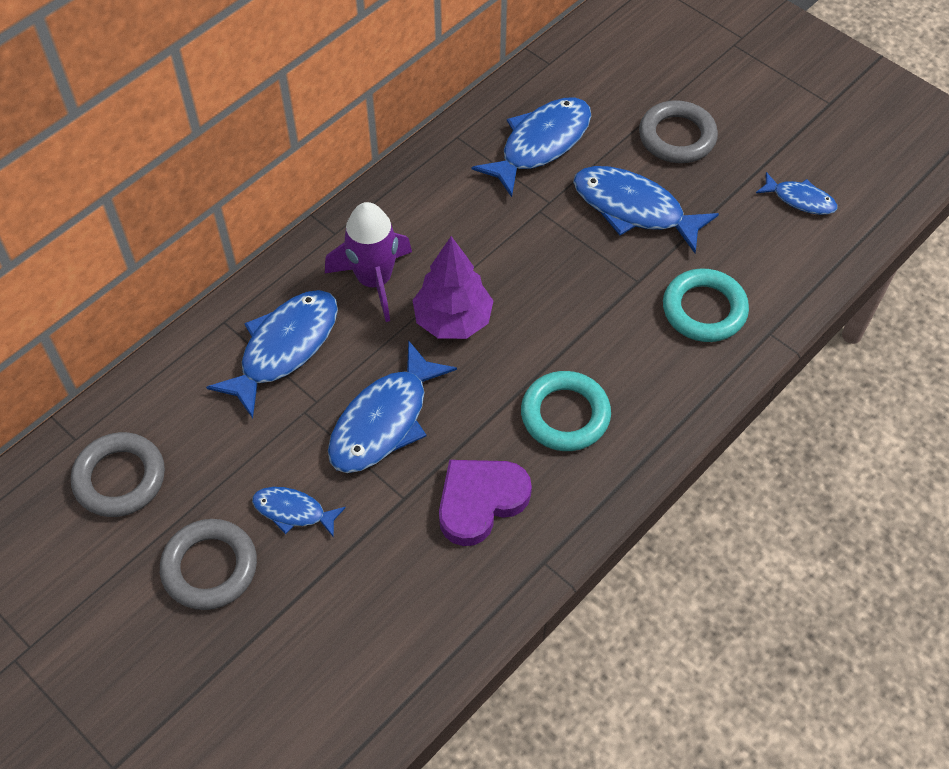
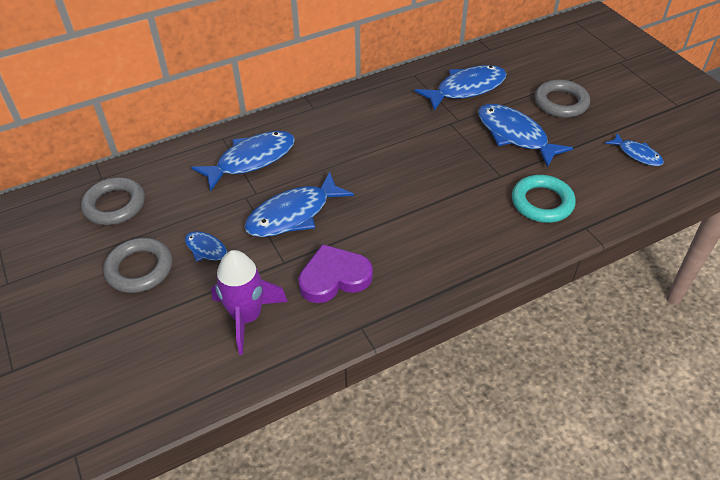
camera: 20 degrees right, 10 degrees down
(374, 280) = (325, 137): purple rocket -> purple rocket (247, 317)
(453, 320) = (365, 169): purple tree -> none
(565, 415) = (416, 241): turquoise ring -> none

